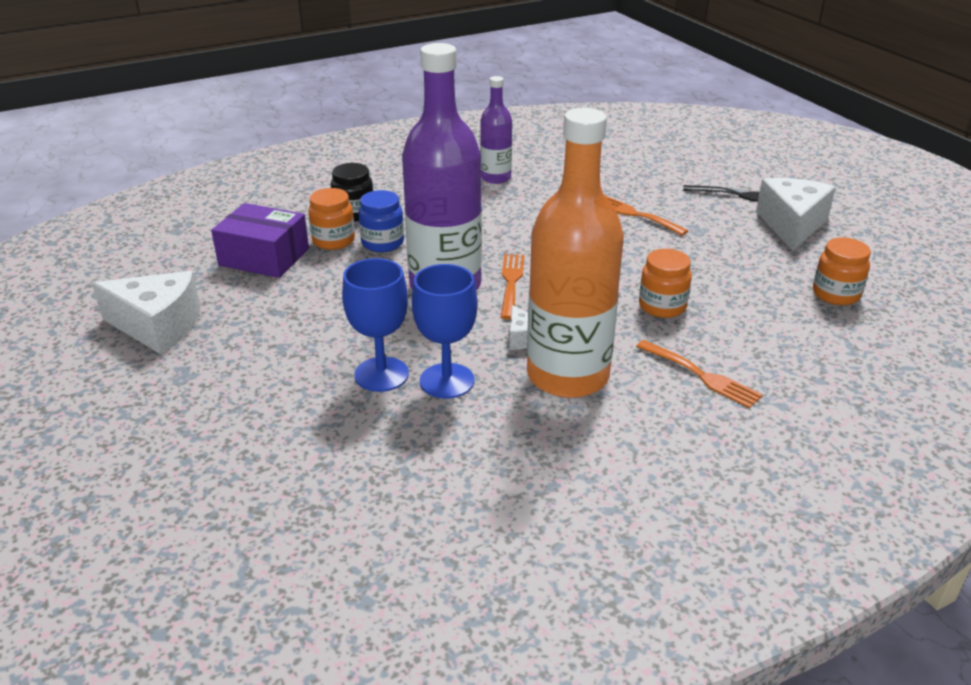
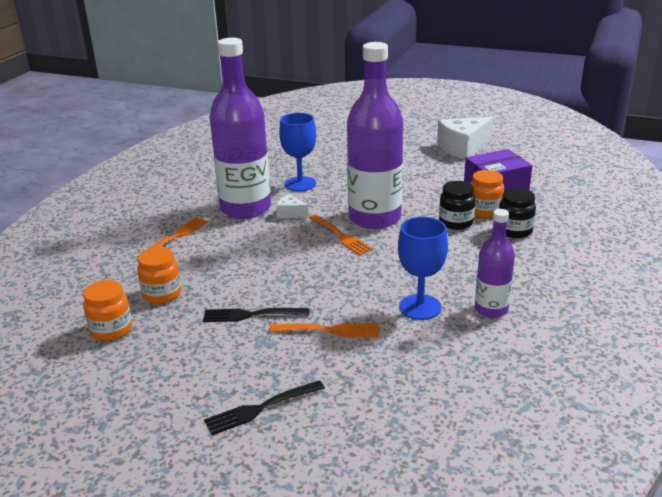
camera: 140 degrees right, 5 degrees down
(381, 374) = (333, 174): blue goblet -> blue goblet (420, 307)
(382, 243) = (456, 222): blue jar -> black jar
(568, 376) = (245, 208): orange bottle -> purple bottle
(662, 306) = (231, 264): orange jar -> orange jar (162, 294)
(688, 251) = (252, 315): none -> black fork
(700, 375) = (175, 237): orange fork -> orange fork turned 120 degrees clockwise
(791, 225) = (183, 391): white cheese -> none

